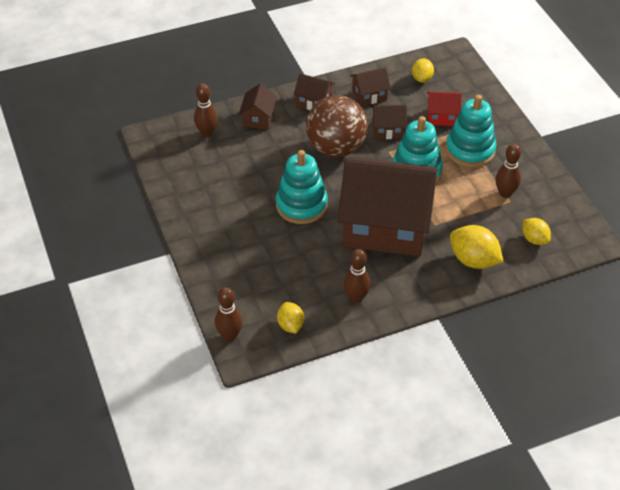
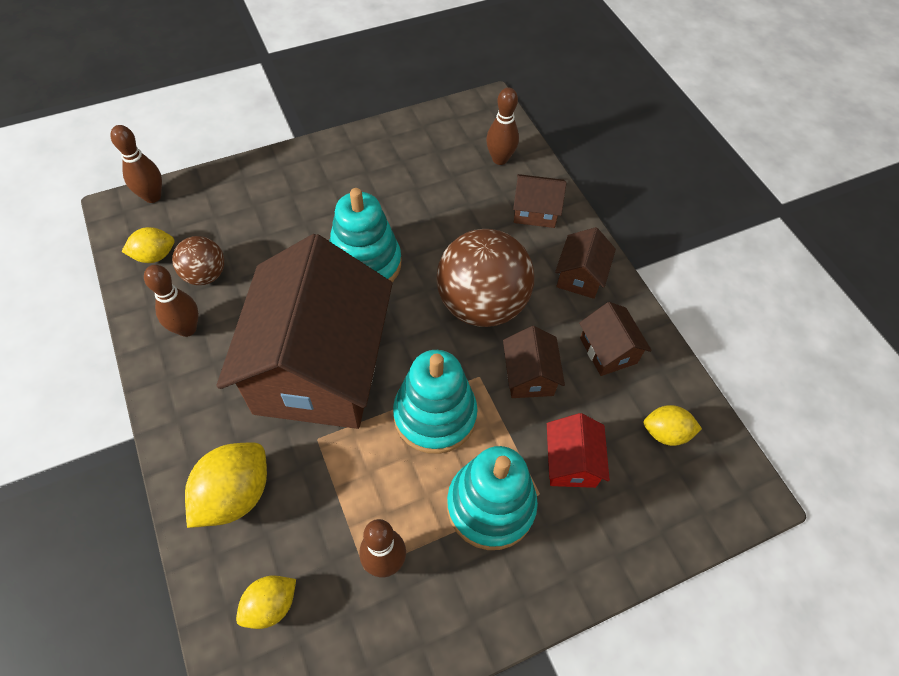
camera: 85 degrees right, 10 degrees up
(309, 292) = (205, 275): none -> brown ball

